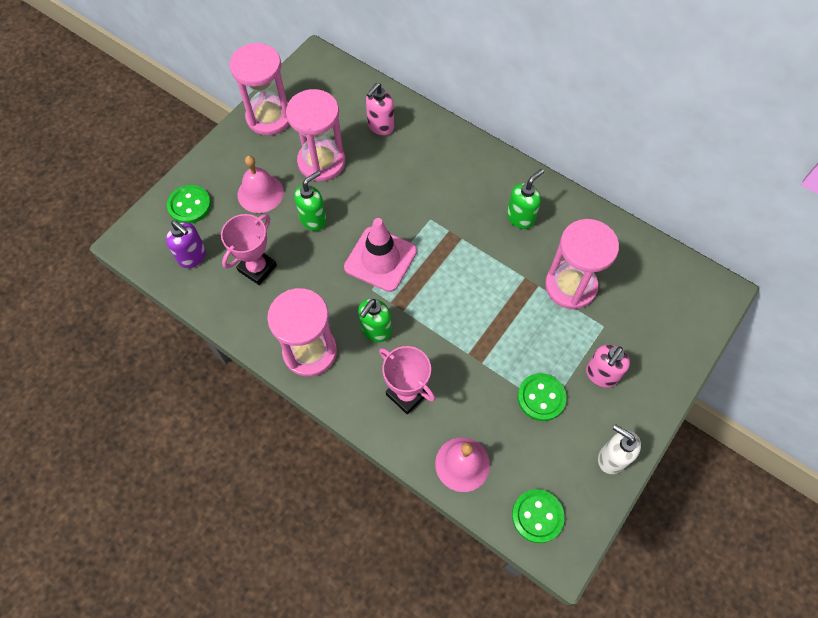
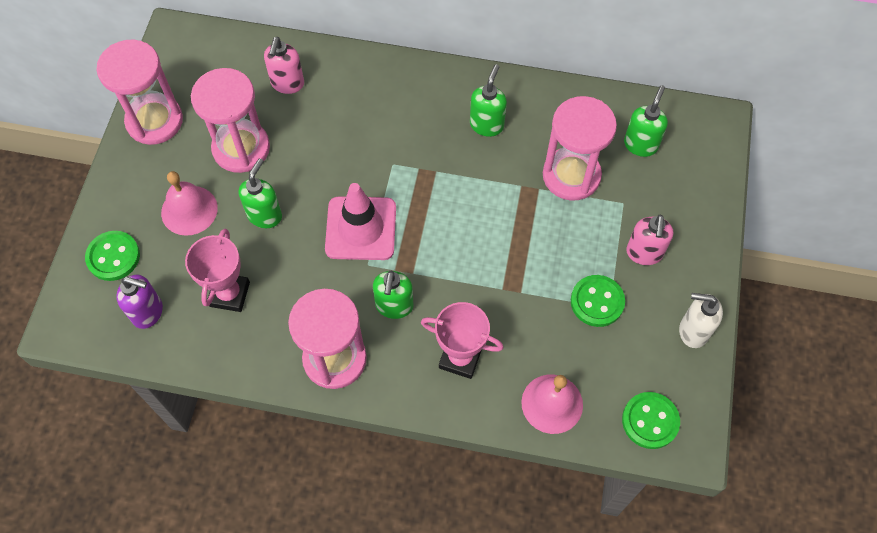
camera: 25 degrees left, 0 degrees up
(642, 284) = (640, 144): none -> green soap dispenser

